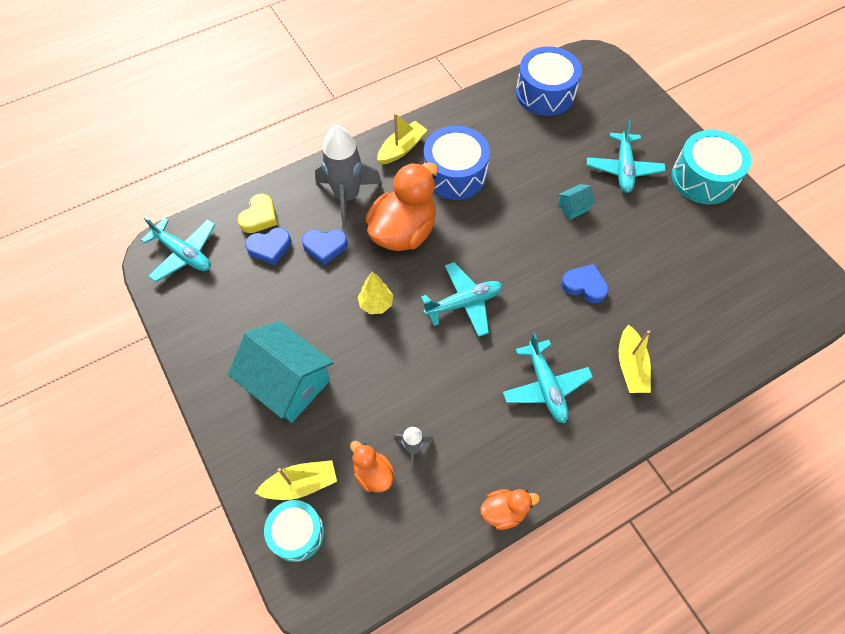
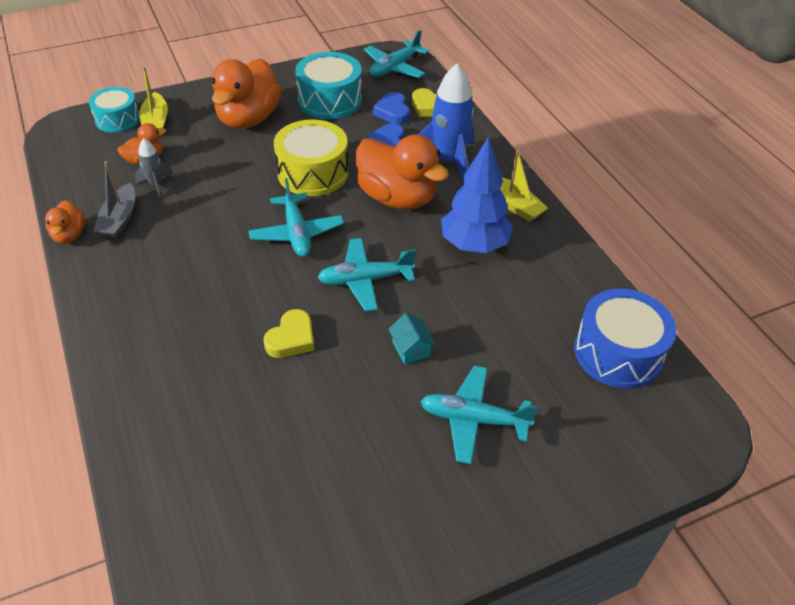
camera: 95 degrees right, 15 degrees down
(288, 383) = (248, 118): turquoise house -> orange duck
(347, 196) = (448, 162): grey rocket -> blue rocket
(376, 304) = (313, 173): yellow tree -> yellow drum
(455, 174) = (474, 245): blue drum -> blue tree
(472, 468) = (119, 219): none -> grey boat
(545, 386) = (178, 283): turquoise plane -> turquoise plane (365, 280)
(584, 286) = (291, 338): blue heart -> yellow heart
(630, 366) = (172, 361): yellow boat -> none
(703, 178) = (448, 525): turquoise drum -> turquoise drum (330, 100)

